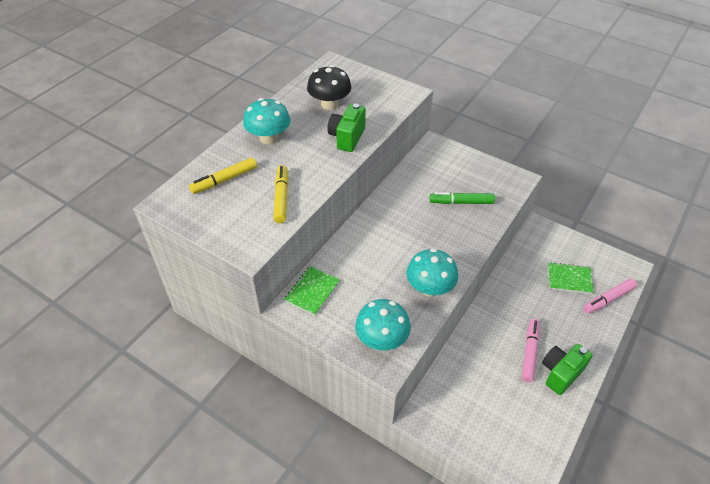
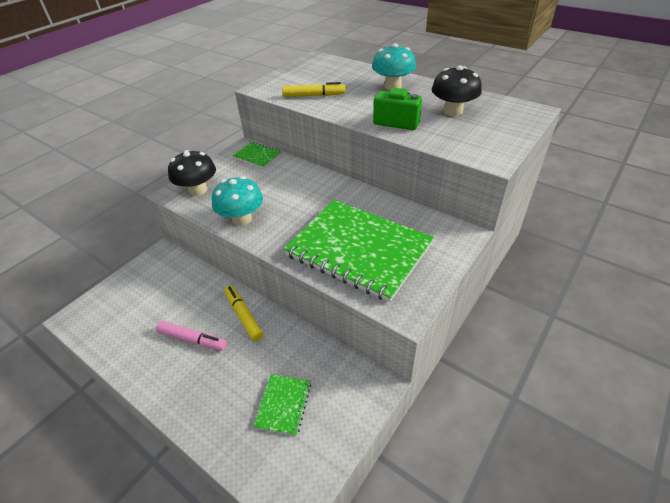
camera: 95 degrees right, 5 degrees down
(224, 180) = (337, 74): yellow marker -> yellow marker (243, 316)
(382, 339) = (198, 190): turquoise mushroom -> black mushroom
(461, 202) = (358, 250): green marker -> green notebook
(560, 373) = (159, 364): green camera -> none
(608, 299) = (241, 448): pink marker -> none

